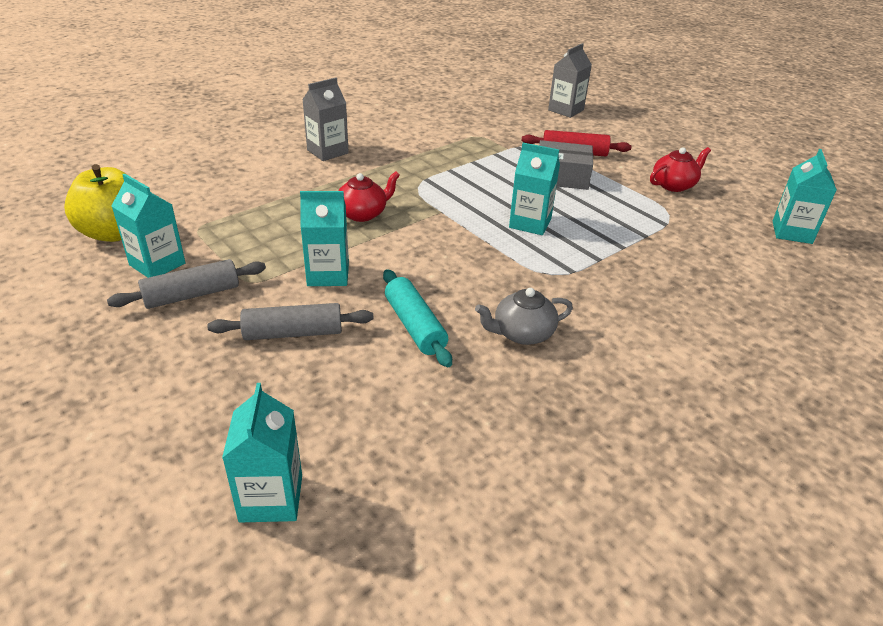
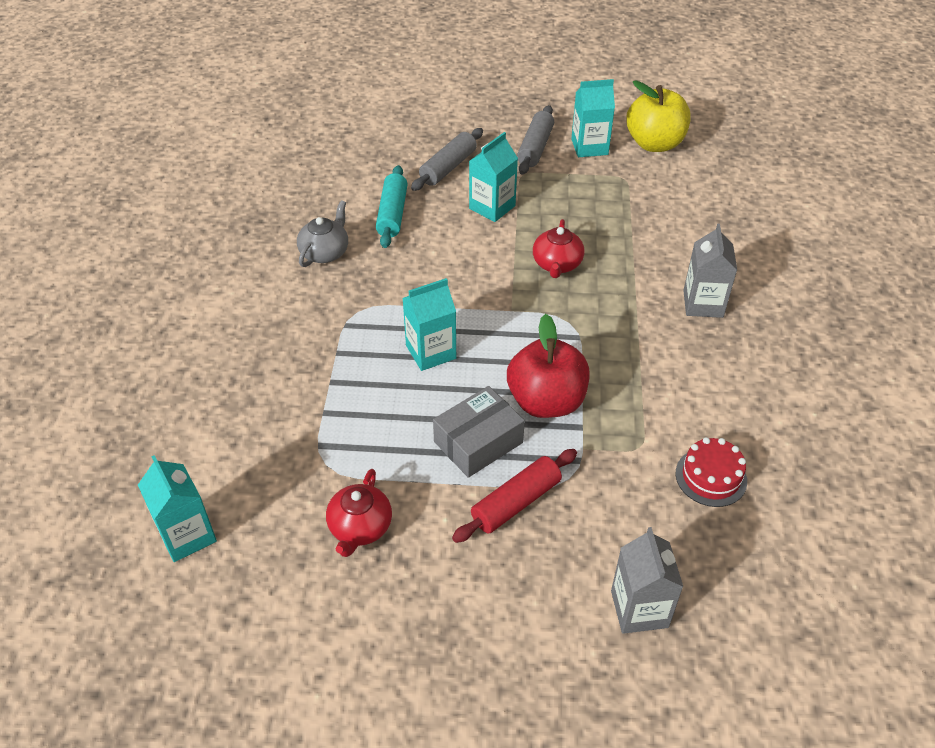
camera: 135 degrees right, 10 degrees up
(271, 498) = (343, 115): turquoise carton -> none
(415, 326) = (392, 214): turquoise rolling pin -> turquoise rolling pin turned 75 degrees clockwise
(465, 115) = (711, 477): none -> red cake
(496, 169) = (546, 401): none -> red apple

